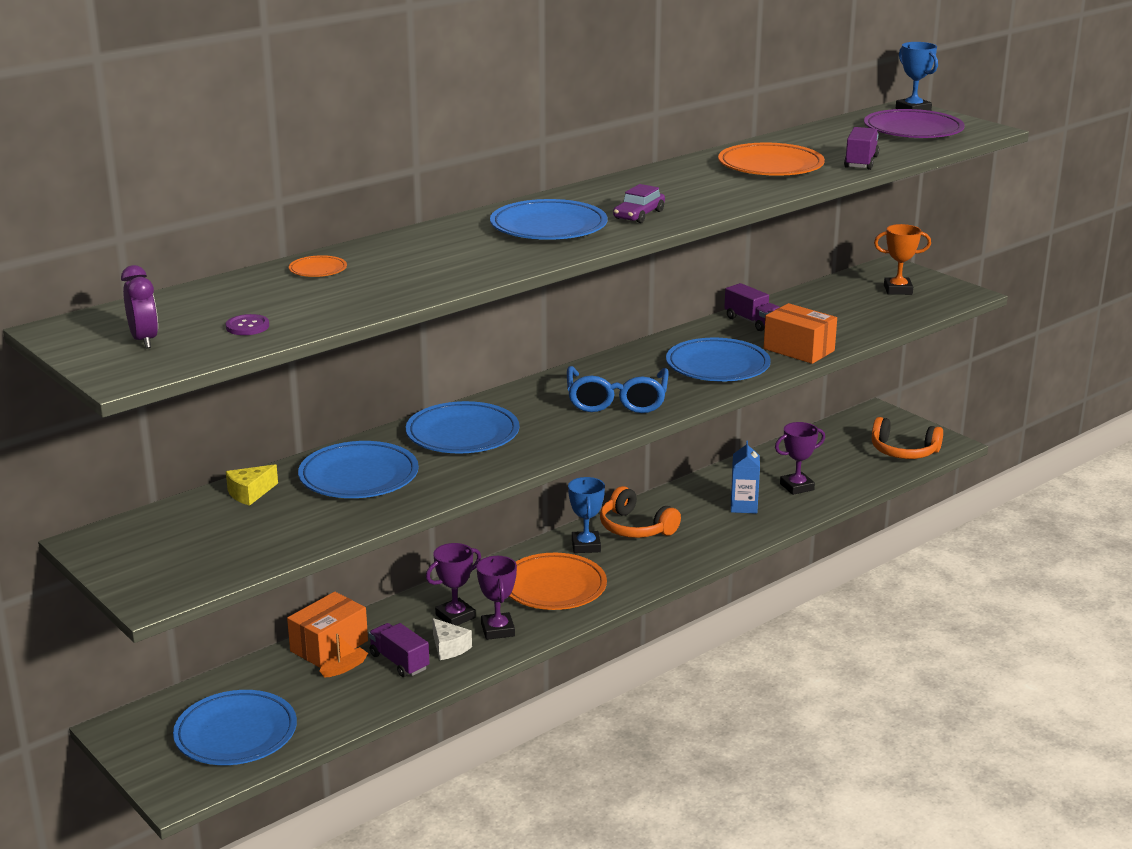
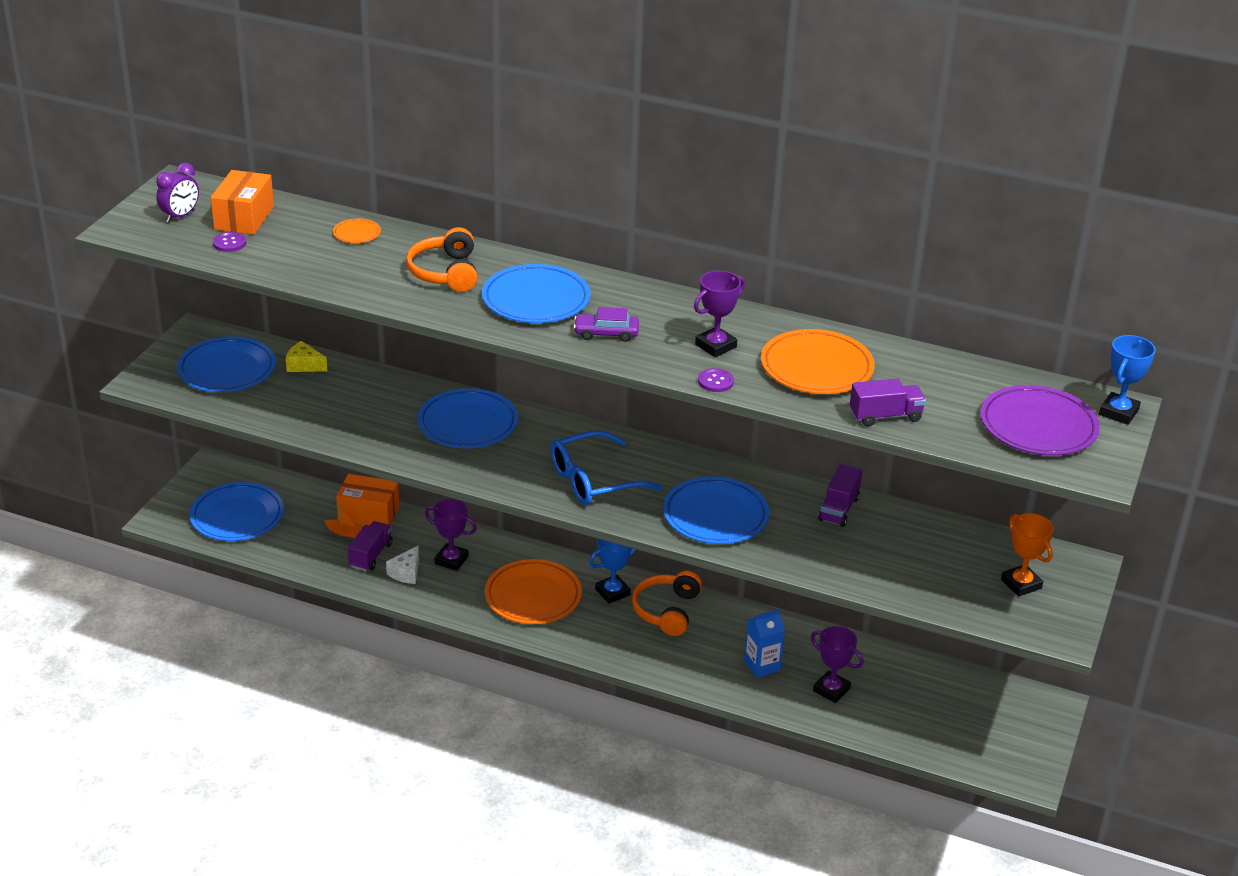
camera: 60 degrees right, 10 degrees up
(359, 476) = (362, 401): blue plate -> blue plate (227, 370)
(497, 630) = (448, 588): purple trophy -> purple trophy (715, 346)
(758, 197) = (715, 381): none -> purple button
(798, 350) = (797, 554): orange box -> orange box (244, 218)
(903, 451) = (978, 746): orange headphones -> orange headphones (445, 272)

